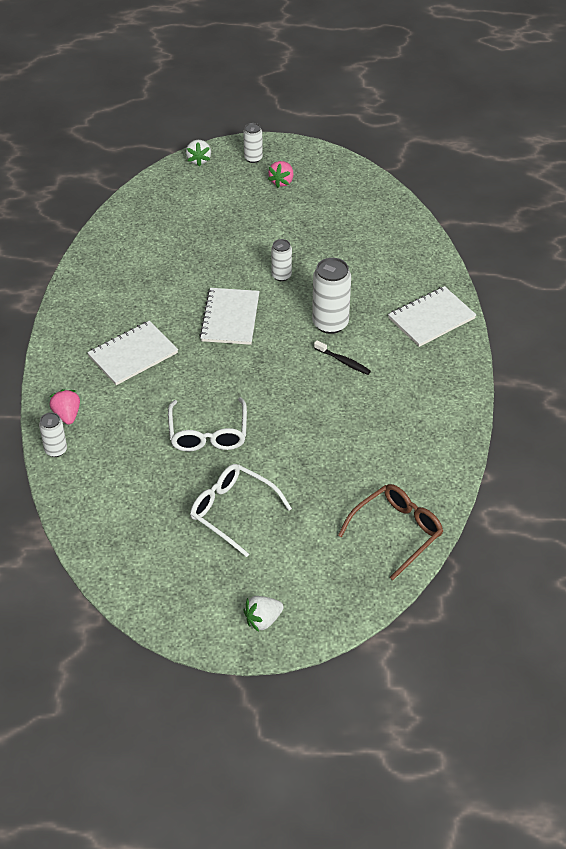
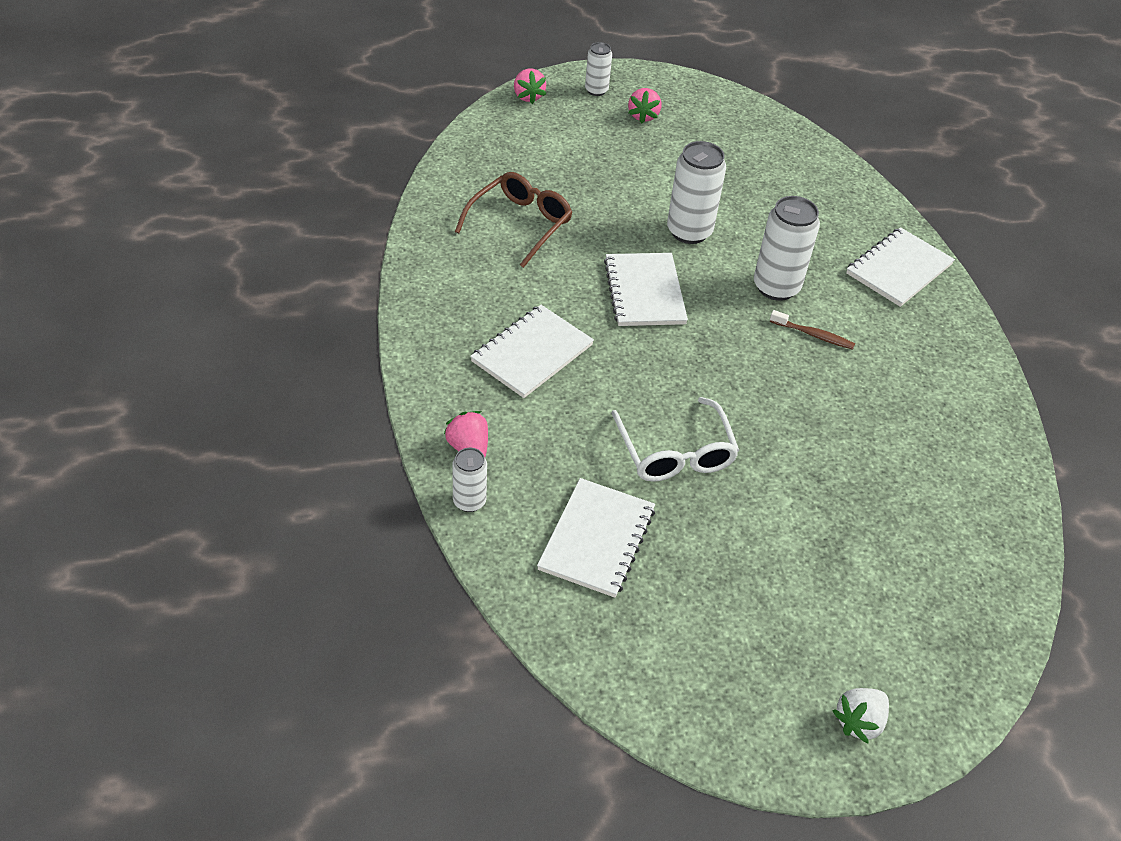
camera: 15 degrees left, 0 degrees up
(132, 484) = (596, 539): none -> white notebook
(198, 160) = (528, 96): white strawberry -> pink strawberry
(233, 511) = (752, 561): white glasses -> none
(281, 276) = (689, 231): white can -> white can, size x1.75
(343, 361) = (813, 335): black toothbrush -> brown toothbrush
(397, 532) = (983, 562): brown glasses -> brown glasses (520, 224)

